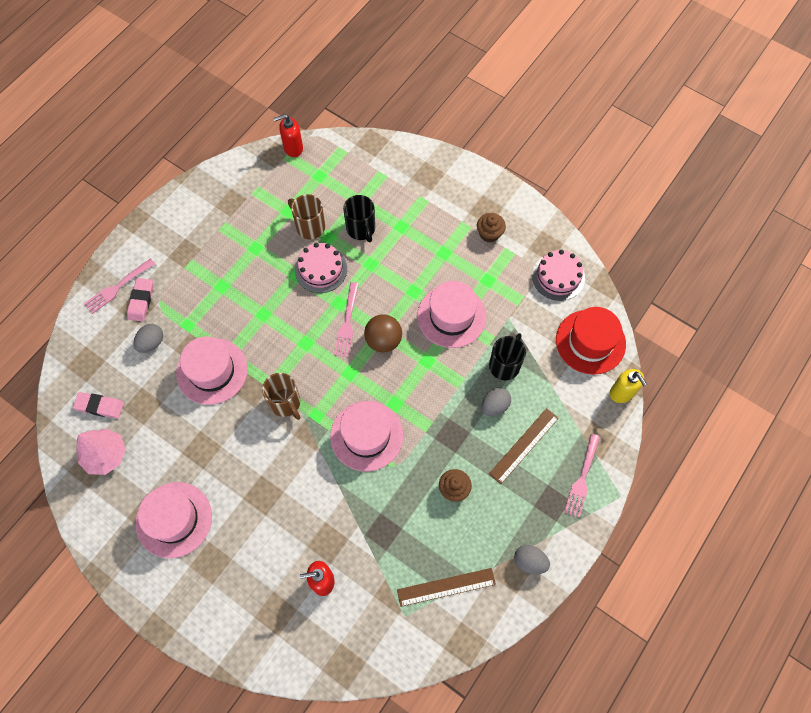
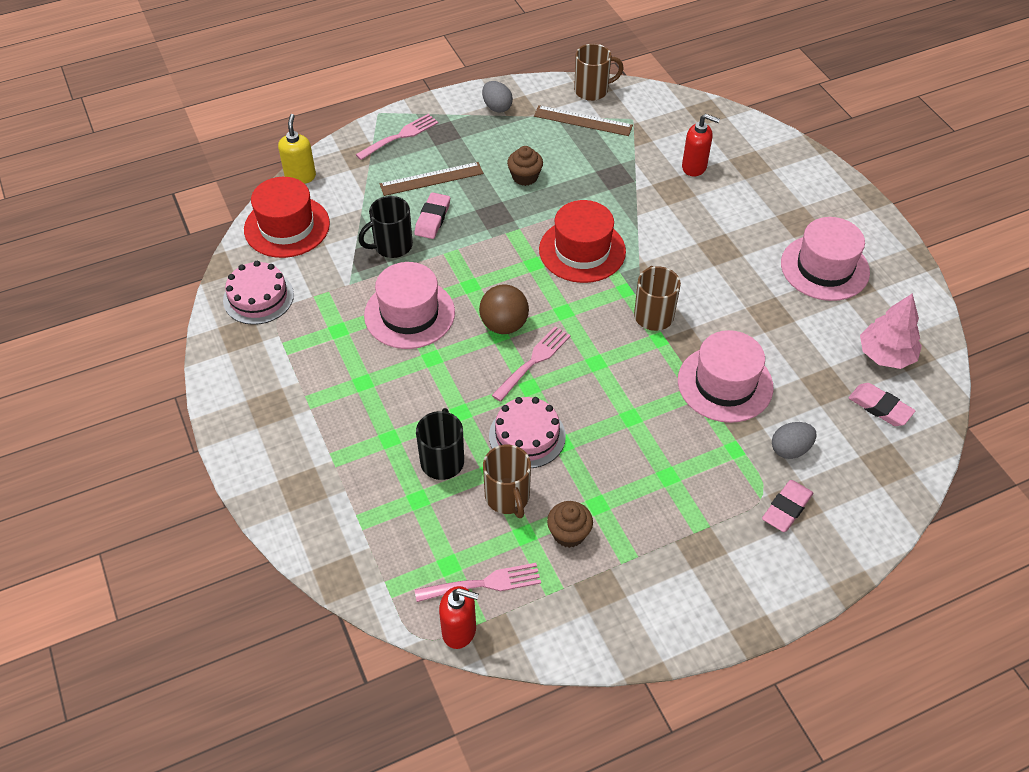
camera: 150 degrees left, 15 degrees down
(118, 287) = (814, 543): pink fork -> pink fork (482, 584)
(366, 435) = (582, 250): pink hat -> red hat
(460, 635) = (592, 90): none -> brown mug
(489, 233) = (290, 378): brown cupcake -> brown cupcake (569, 533)
(494, 406) = (432, 219): grey egg -> pink eraser

